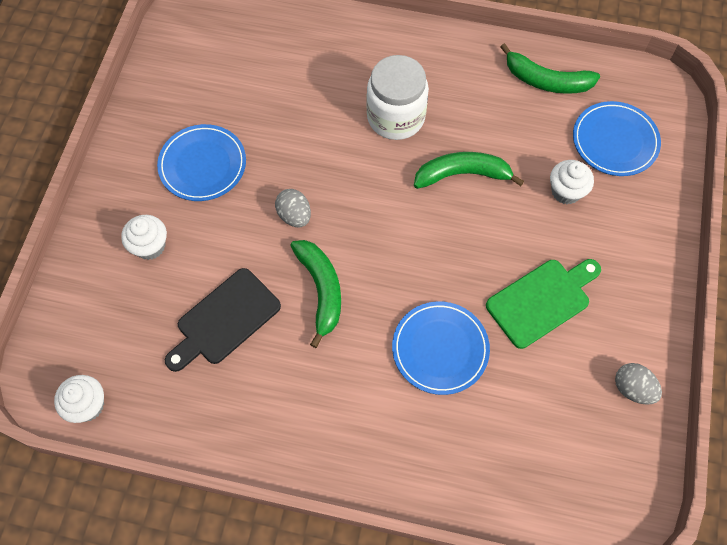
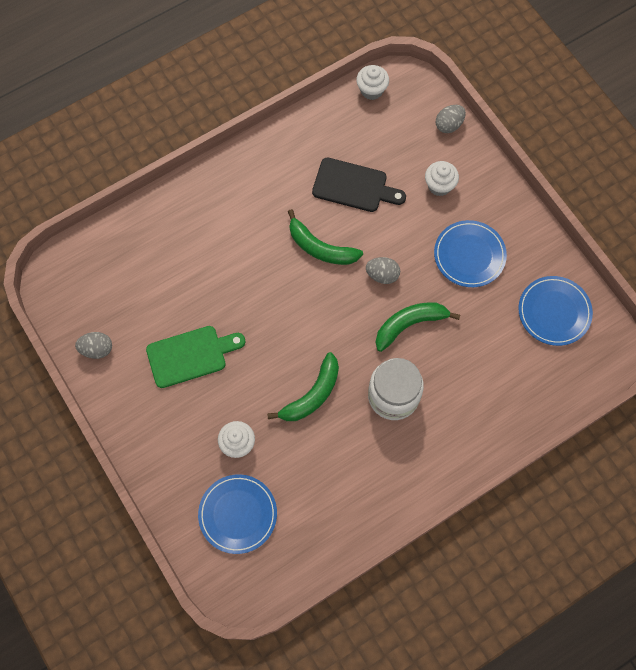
camera: 135 degrees right, 5 degrees up
(67, 294) = (449, 125): none -> grey egg
(224, 320) = (354, 186): black cutting board -> black cutting board turned 105 degrees clockwise
(440, 349) = (223, 275): blue plate -> blue plate (554, 312)
(542, 300) = (191, 355): green cutting board -> green cutting board turned 120 degrees counterclockwise
(546, 81) = (324, 521): green banana -> green banana (409, 324)

